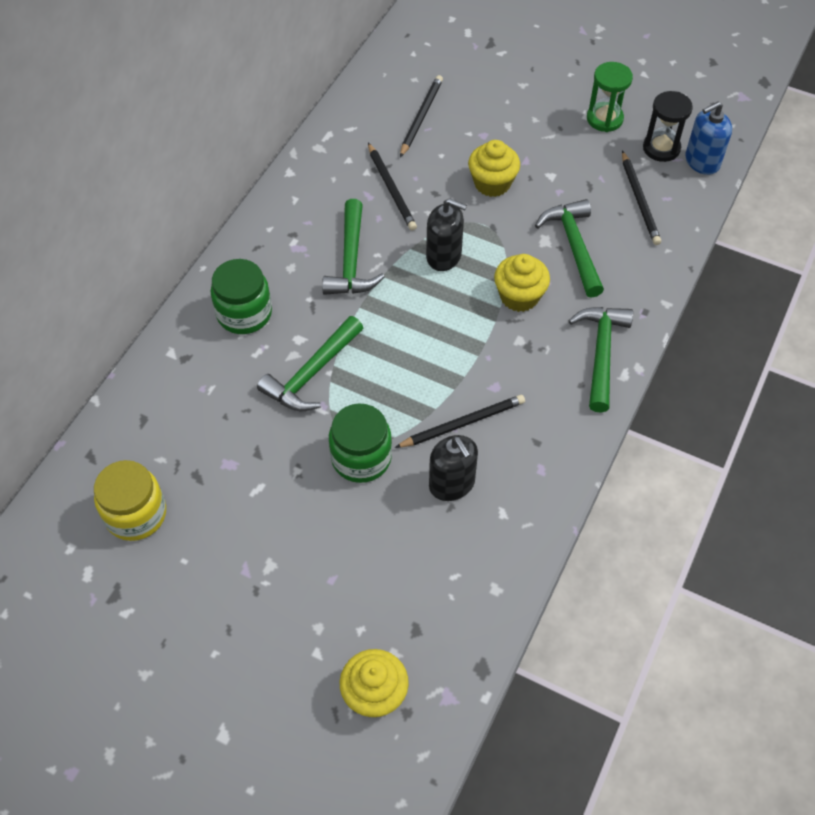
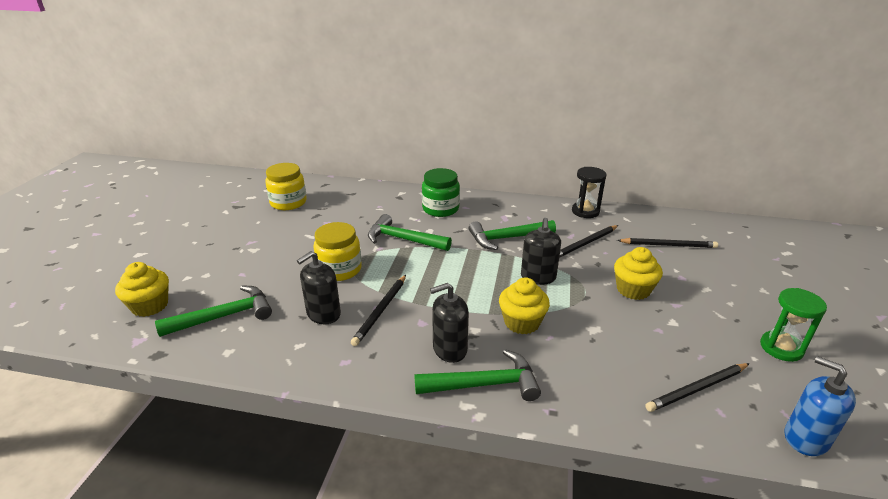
camera: 75 degrees right, 25 degrees down
(361, 458) = (339, 270): green jar -> yellow jar
(463, 423) = (381, 311): black pencil -> black pencil turned 60 degrees clockwise
(544, 370) = (449, 349): none -> black soap dispenser
(574, 246) = (600, 348): green hammer -> green hammer (224, 316)
(661, 148) = (788, 398): black hourglass -> black hourglass (585, 211)

